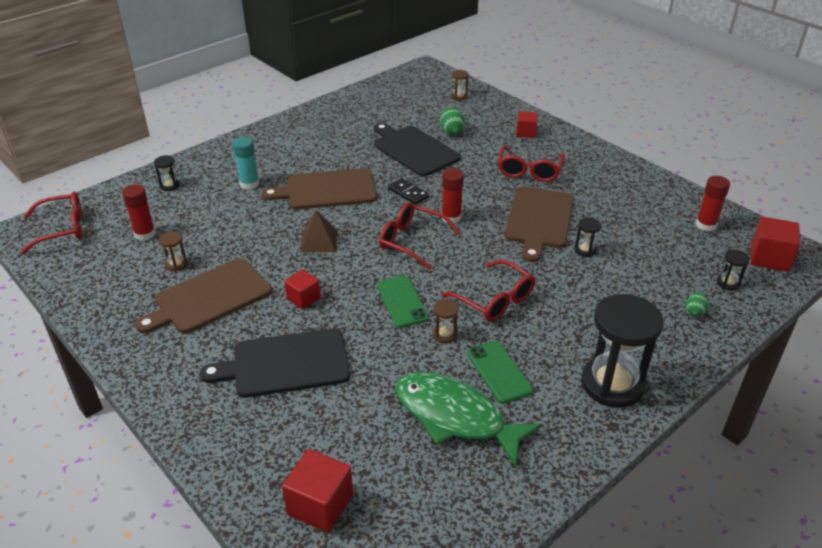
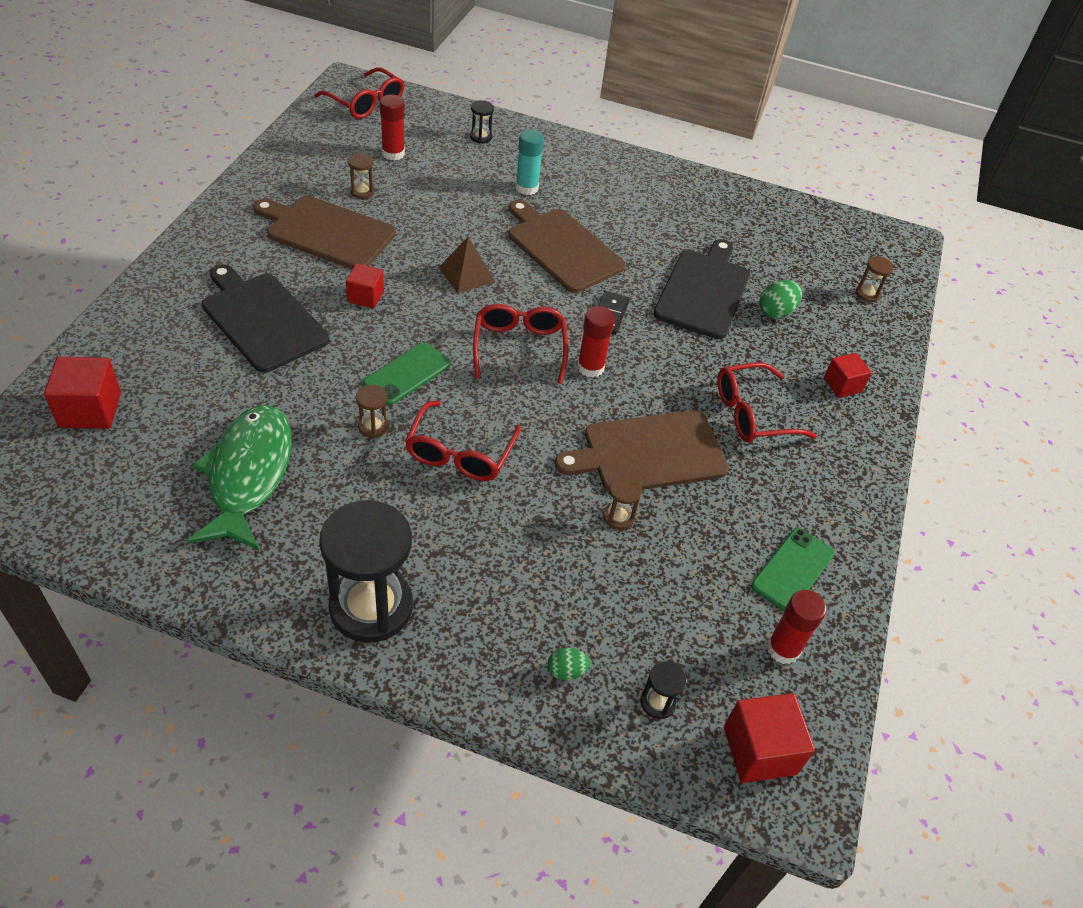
camera: 55 degrees right, 10 degrees up
(499, 372) = (337, 492): green phone -> green phone (792, 570)
(585, 250) = (618, 517): black hourglass -> brown hourglass

